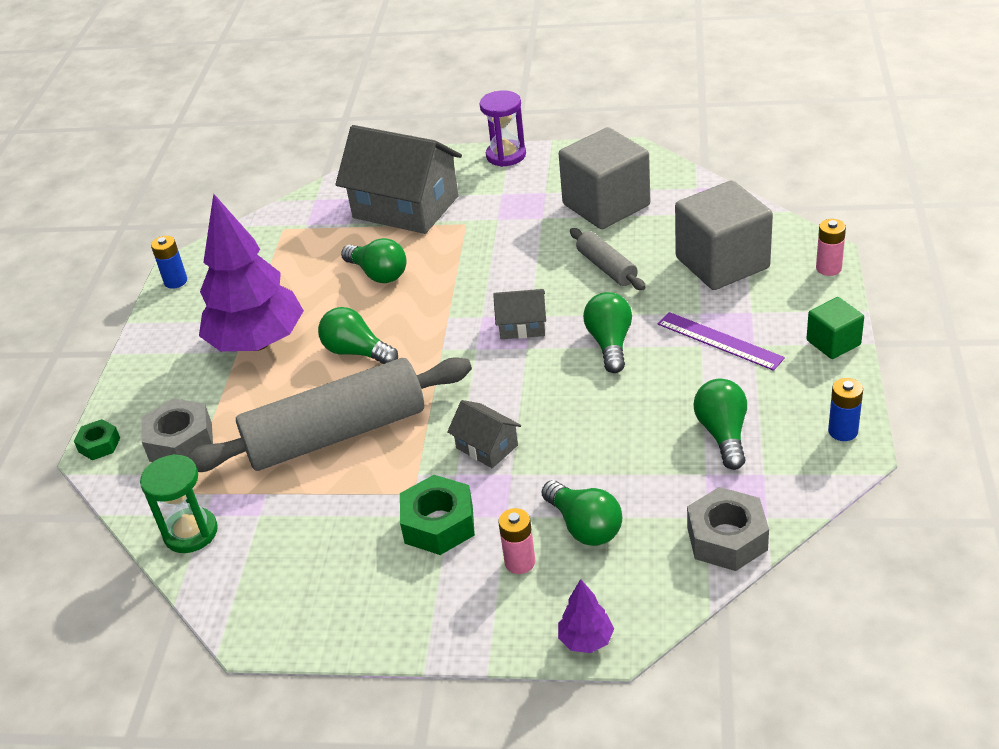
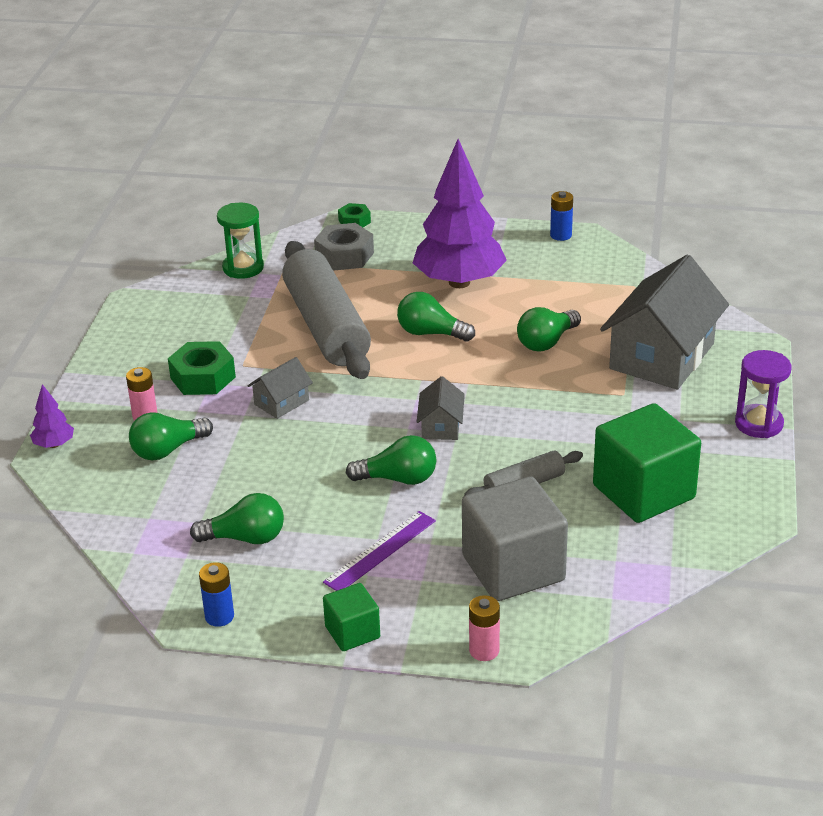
camera: 90 degrees right, 5 degrees down
(356, 352) = (430, 333): green light bulb -> green light bulb turned 105 degrees counterclockwise
(606, 205) = (643, 492): grey cube -> green cube
(726, 538) = (120, 526): grey nut -> none

